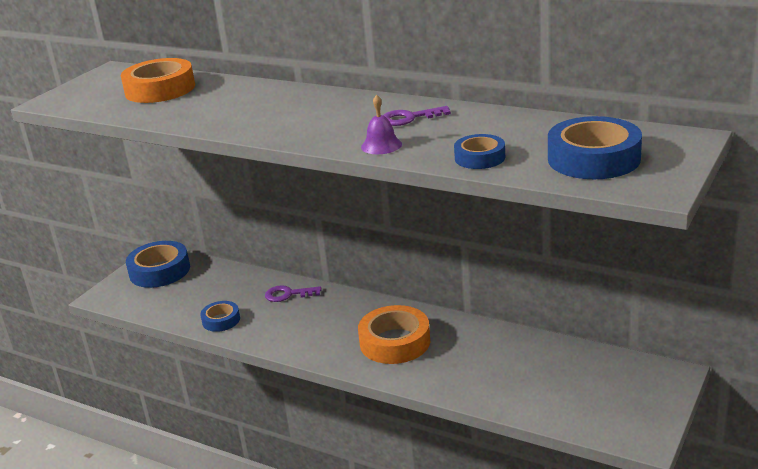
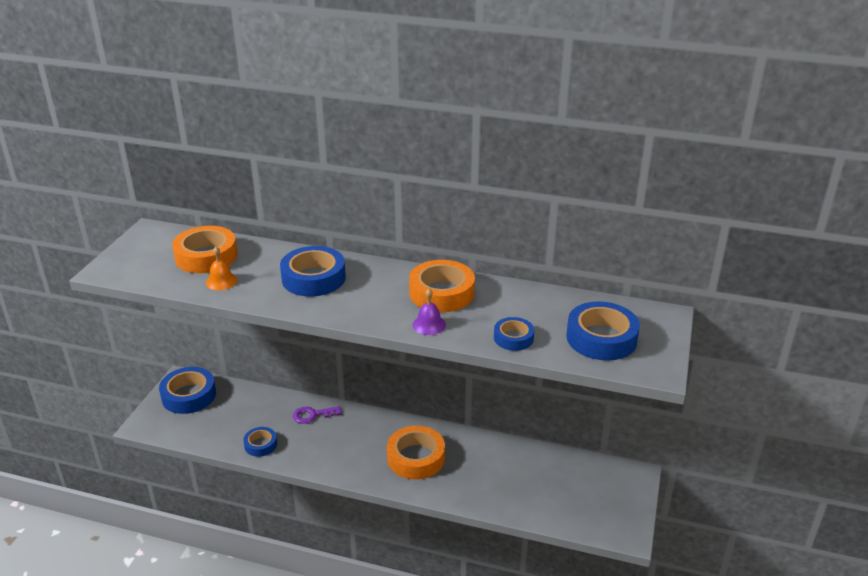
camera: 15 degrees left, 5 degrees up
(165, 109) = (221, 281): none -> orange bell
(267, 106) = (313, 278): none -> blue tape
(409, 118) = (441, 293): purple key -> orange tape

